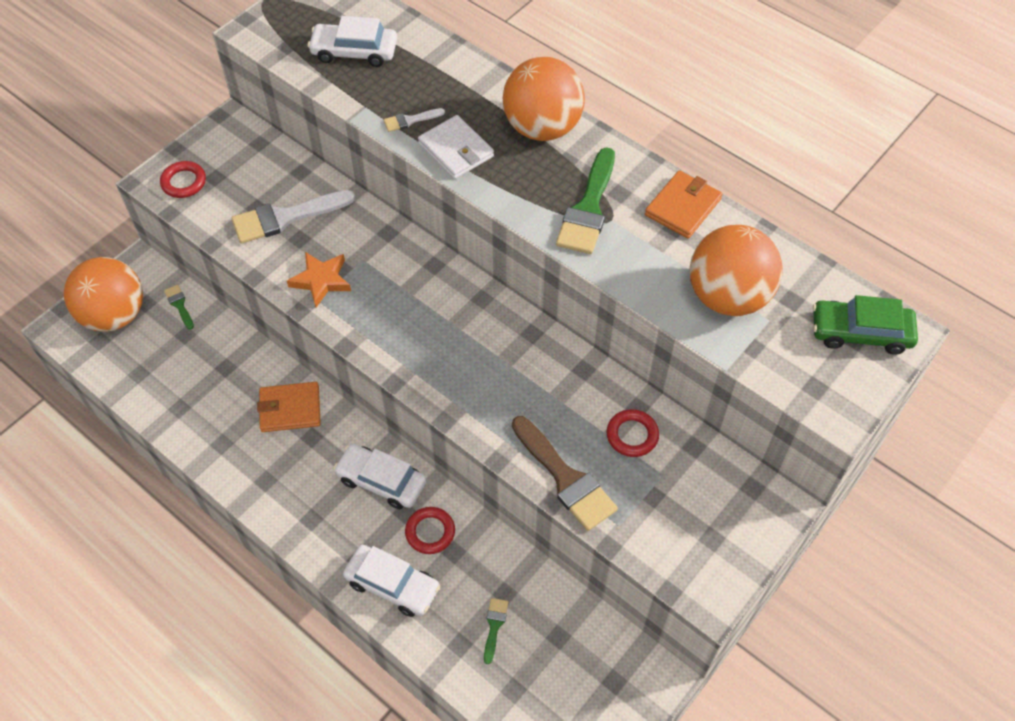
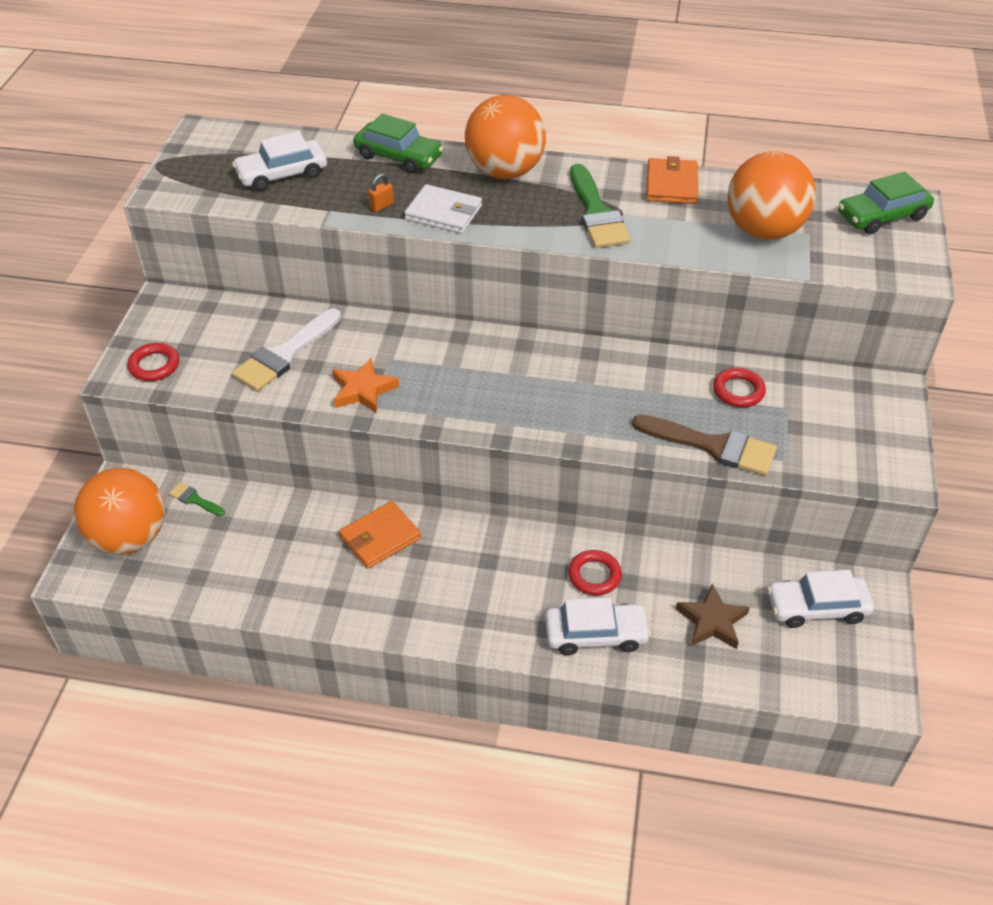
camera: 30 degrees left, 10 degrees down
(381, 481) = (516, 556): white car -> white car (817, 607)
(410, 120) = (381, 206): white brush -> orange padlock
(463, 73) = (398, 156): none -> green car
(494, 626) = (712, 621): green brush -> brown star

